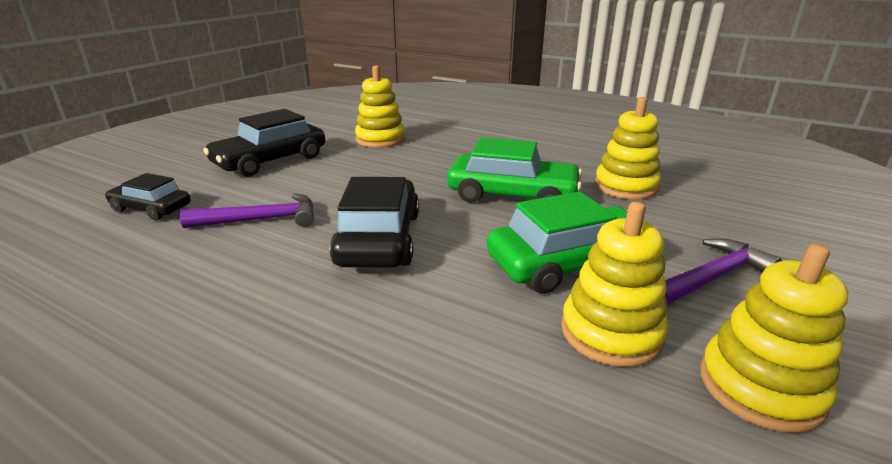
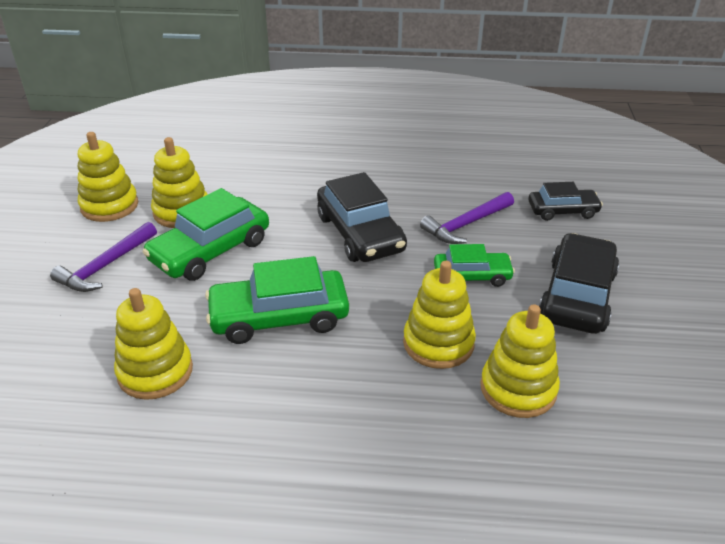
camera: 155 degrees right, 10 degrees up
(323, 185) = (472, 276): none -> green car
(402, 161) = (438, 343): none -> yellow stacking toy

